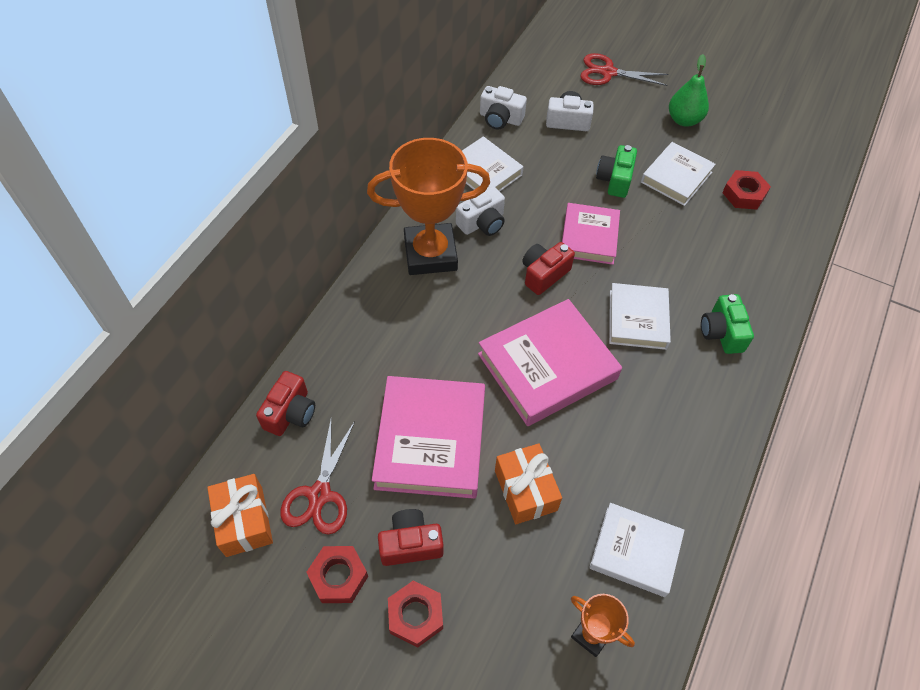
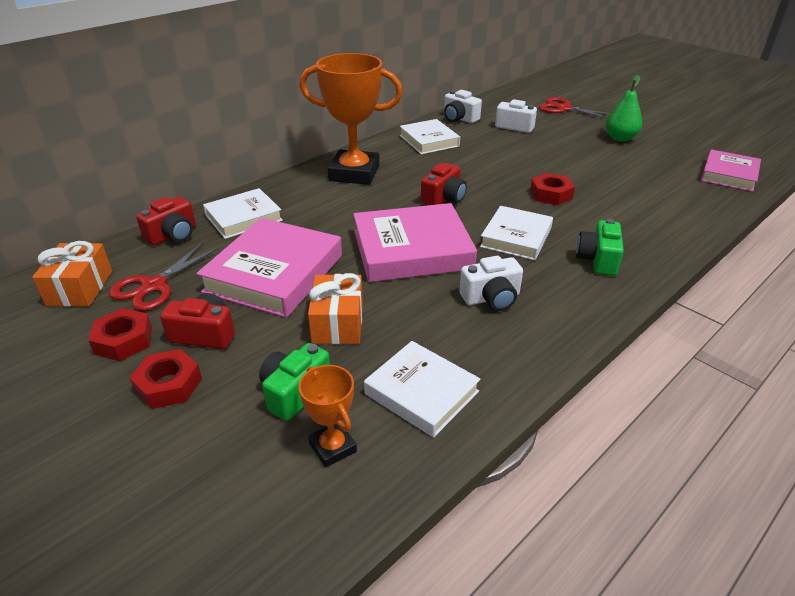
camera: 20 degrees right, 20 degrees down
(482, 223) = (409, 164): white camera -> white camera (491, 298)
(544, 274) = (444, 198): red camera -> red camera turned 150 degrees clockwise
(589, 237) = (497, 185): pink book -> pink book (728, 175)
(614, 180) = (539, 159): green camera -> green camera (294, 392)
(676, 177) = (597, 165): white book -> white book (243, 218)
(744, 194) = (659, 183): red nut -> red nut (551, 194)

